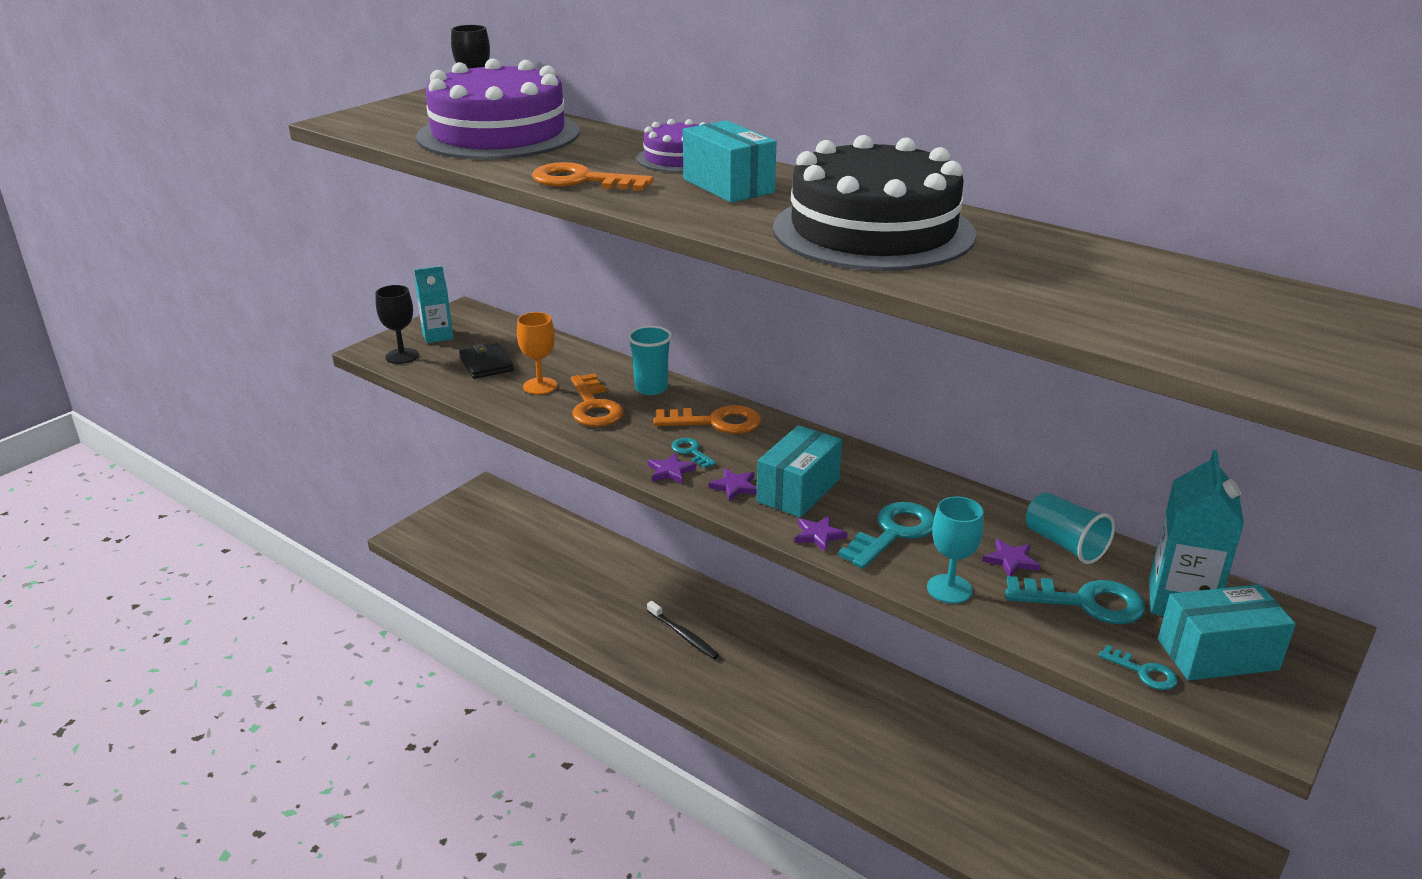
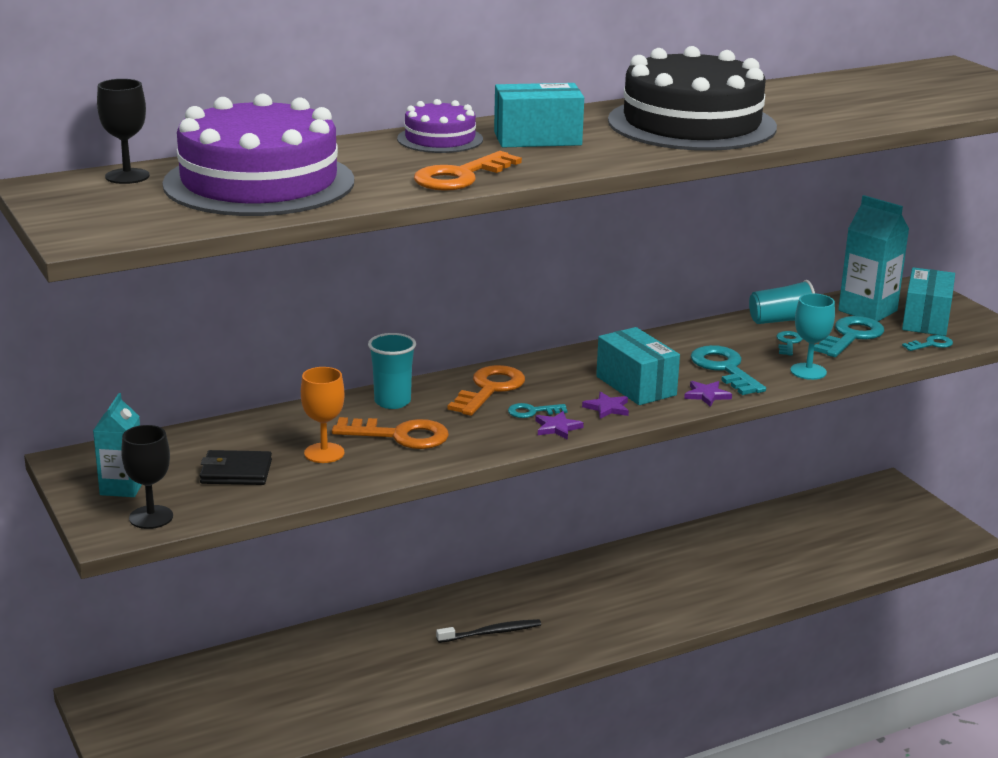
camera: 65 degrees left, 5 degrees down
(1011, 560) = (788, 342): purple star -> turquoise key

